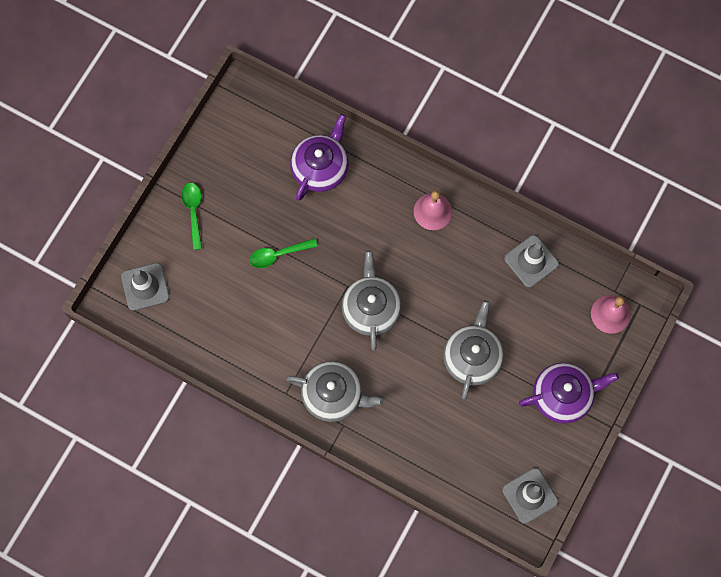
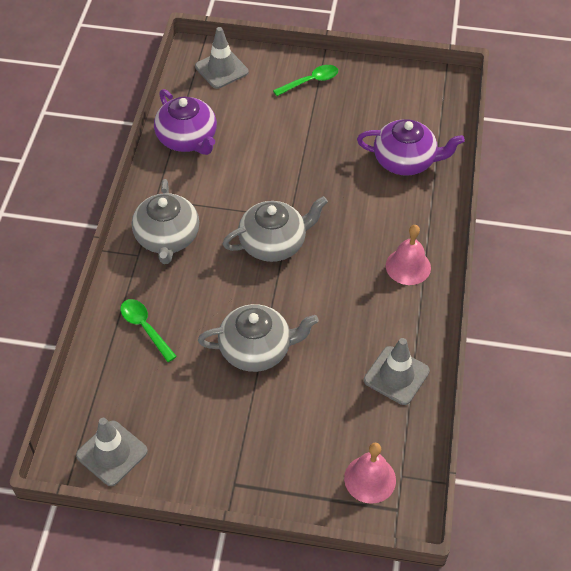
camera: 70 degrees right, 20 degrees down
(278, 255) = (297, 154): green spoon -> green spoon (145, 328)
(562, 396) = (246, 454): purple teapot -> purple teapot (187, 139)

